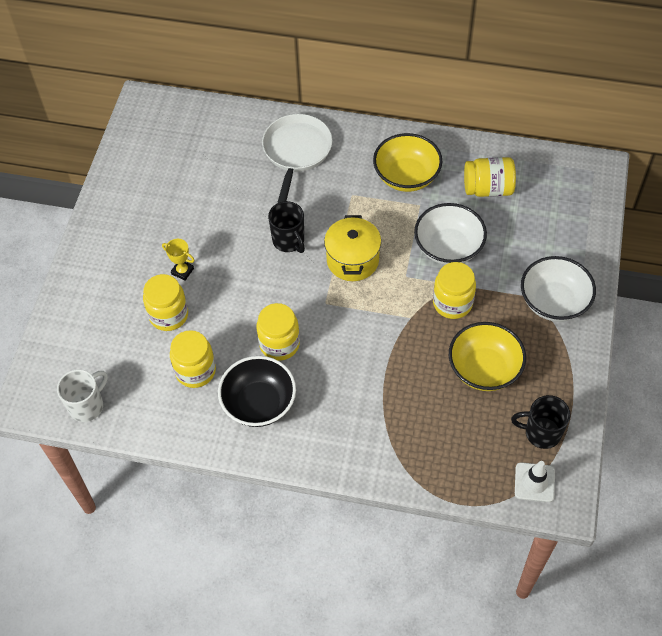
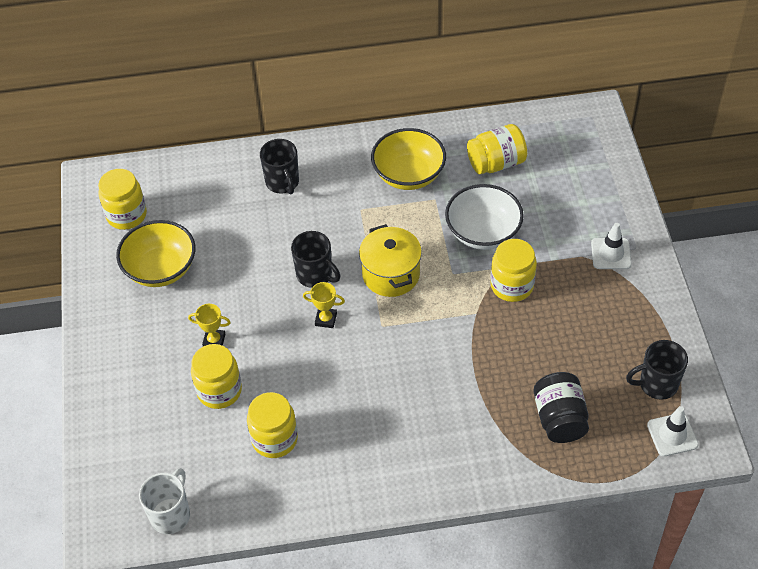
camera: 20 degrees left, 5 degrees down
(259, 403) = (358, 450): black bowl -> none
(279, 344) = (352, 382): yellow jar -> yellow jar (126, 215)
(281, 282) = (326, 319): none -> yellow trophy
(296, 151) = (282, 183): white pan -> black mug
(441, 434) = (559, 419): none -> black jar
(484, 369) = (572, 340): yellow bowl -> yellow bowl (161, 269)
(553, 302) = (611, 254): white bowl -> white traffic cone

